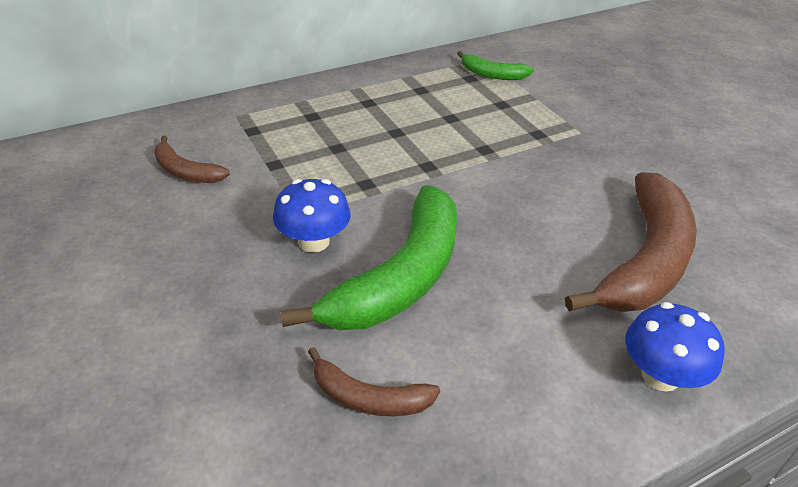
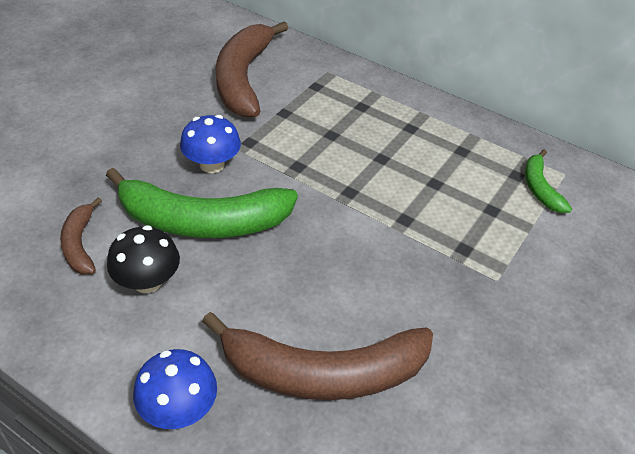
camera: 60 degrees right, 5 degrees up
(185, 171) = (243, 78): brown banana -> brown banana, size x2.03
(469, 350) = (147, 281): none -> black mushroom

